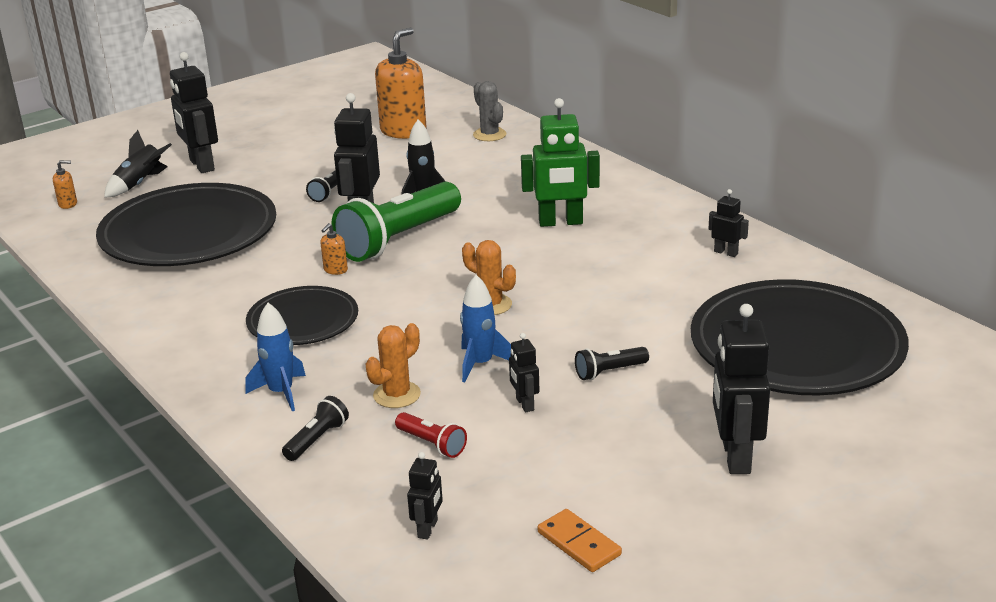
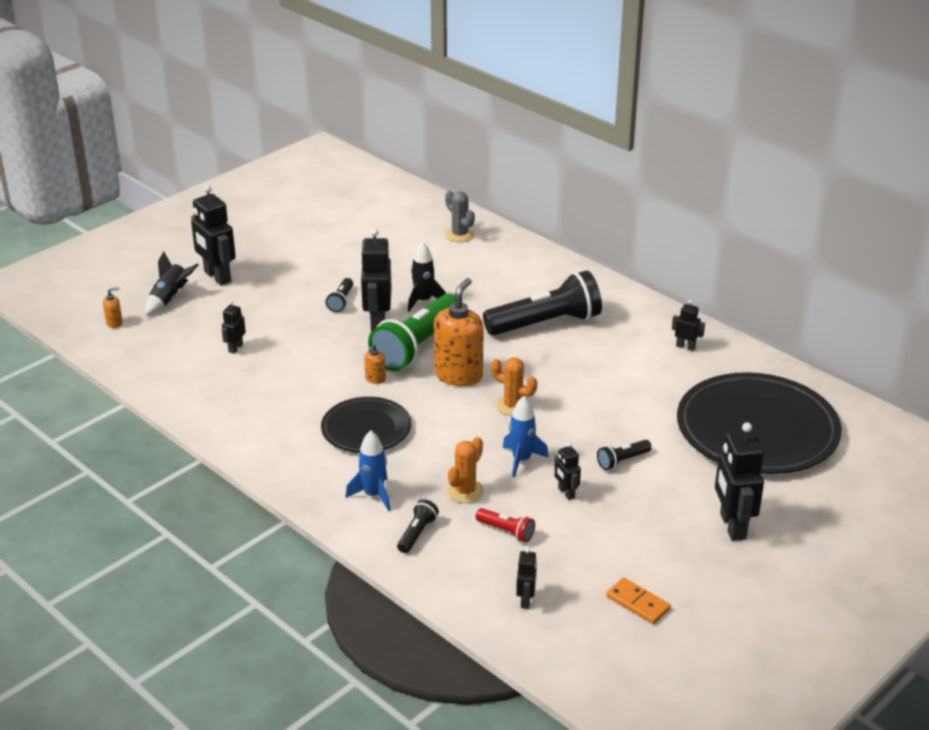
camera: 10 degrees left, 5 degrees up
(189, 233) = (235, 348): black plate -> black robot
(403, 131) = (383, 233): orange soap dispenser -> orange soap dispenser (458, 375)
(560, 222) = (546, 323): green robot -> black flashlight

